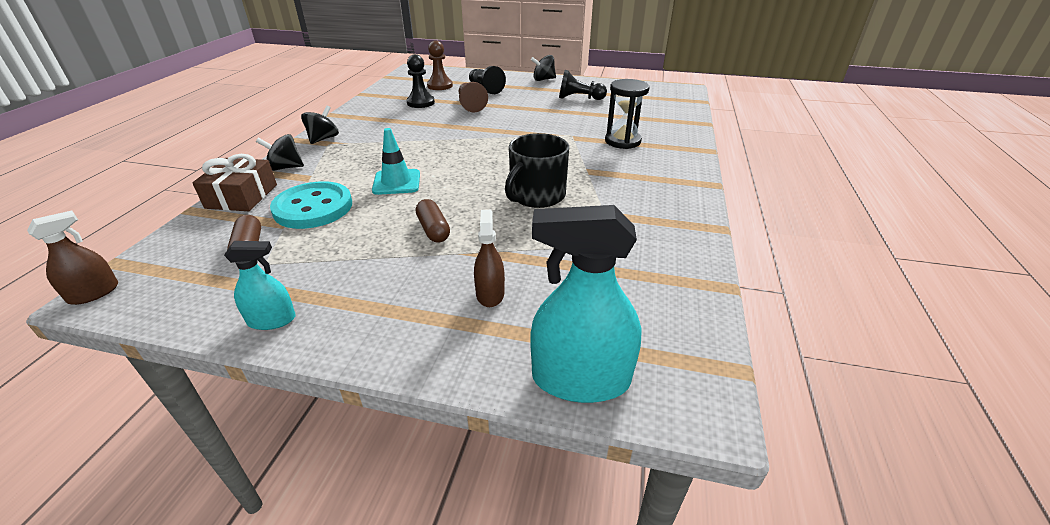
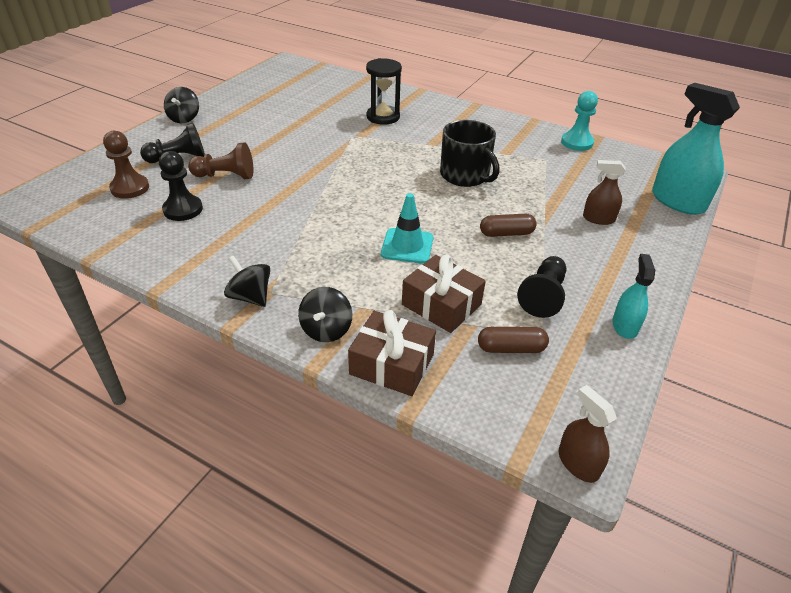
camera: 75 degrees left, 5 degrees up
(313, 207) = (441, 304): turquoise button -> brown gift
(579, 98) = (264, 112): black pawn -> black pawn (543, 296)
(580, 379) = (677, 201): turquoise spray bottle -> turquoise spray bottle turned 120 degrees clockwise
(687, 267) = (577, 143): none -> turquoise pawn

